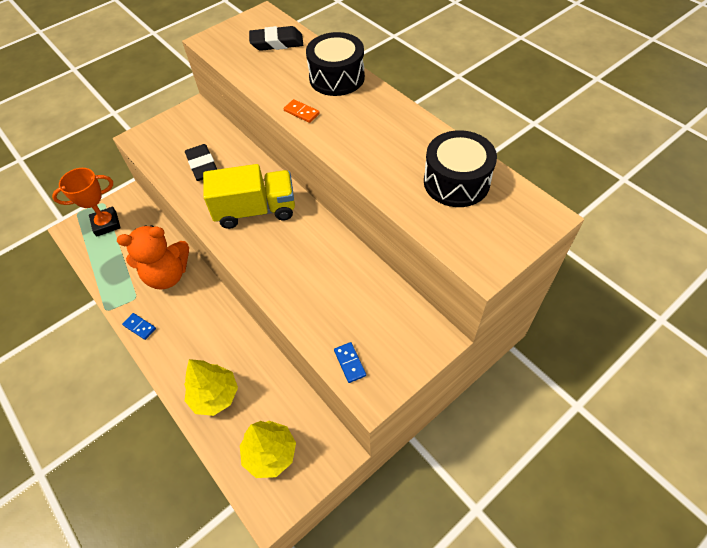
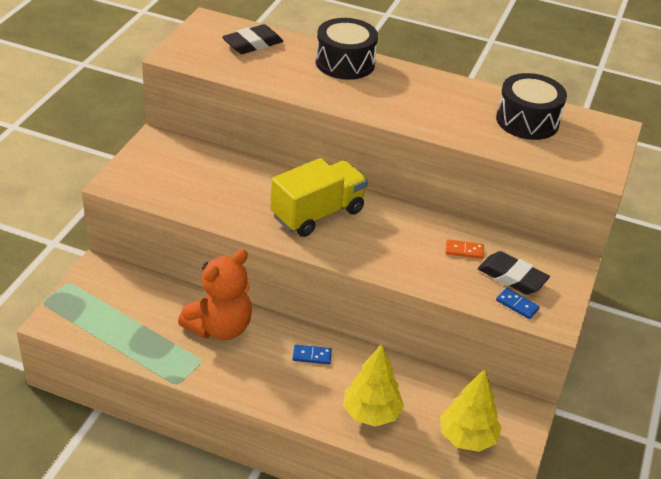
camera: 35 degrees left, 15 degrees down
(106, 224) = (94, 302): orange trophy -> none
(139, 327) = (232, 385): blue domino -> blue domino (312, 356)
(202, 166) = (221, 190): black eraser -> black eraser (512, 277)
(301, 112) = (340, 99): orange domino -> orange domino (464, 251)

